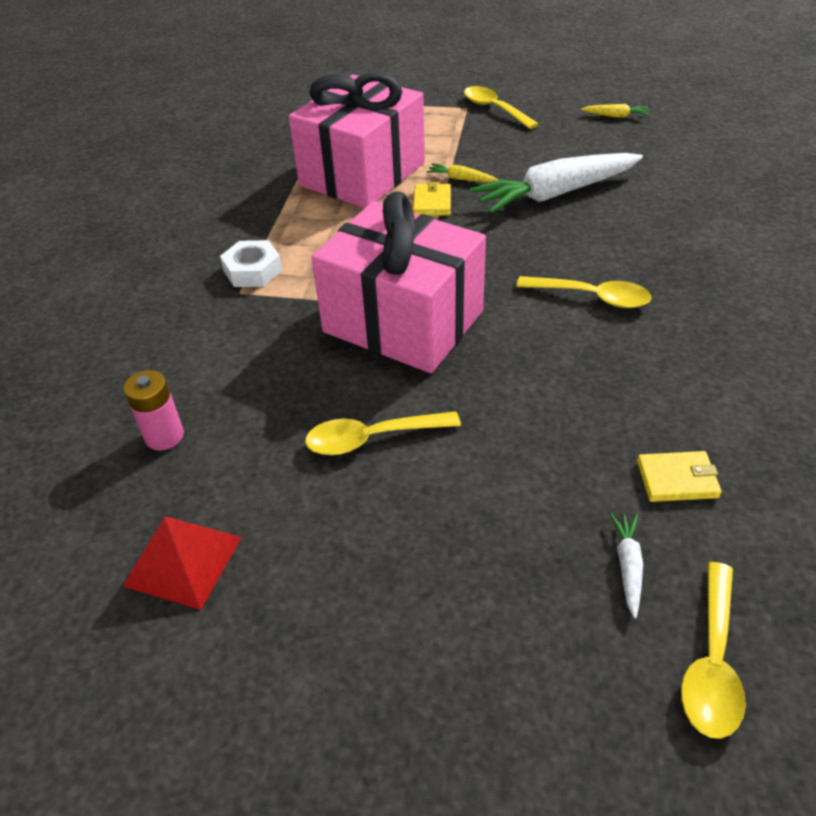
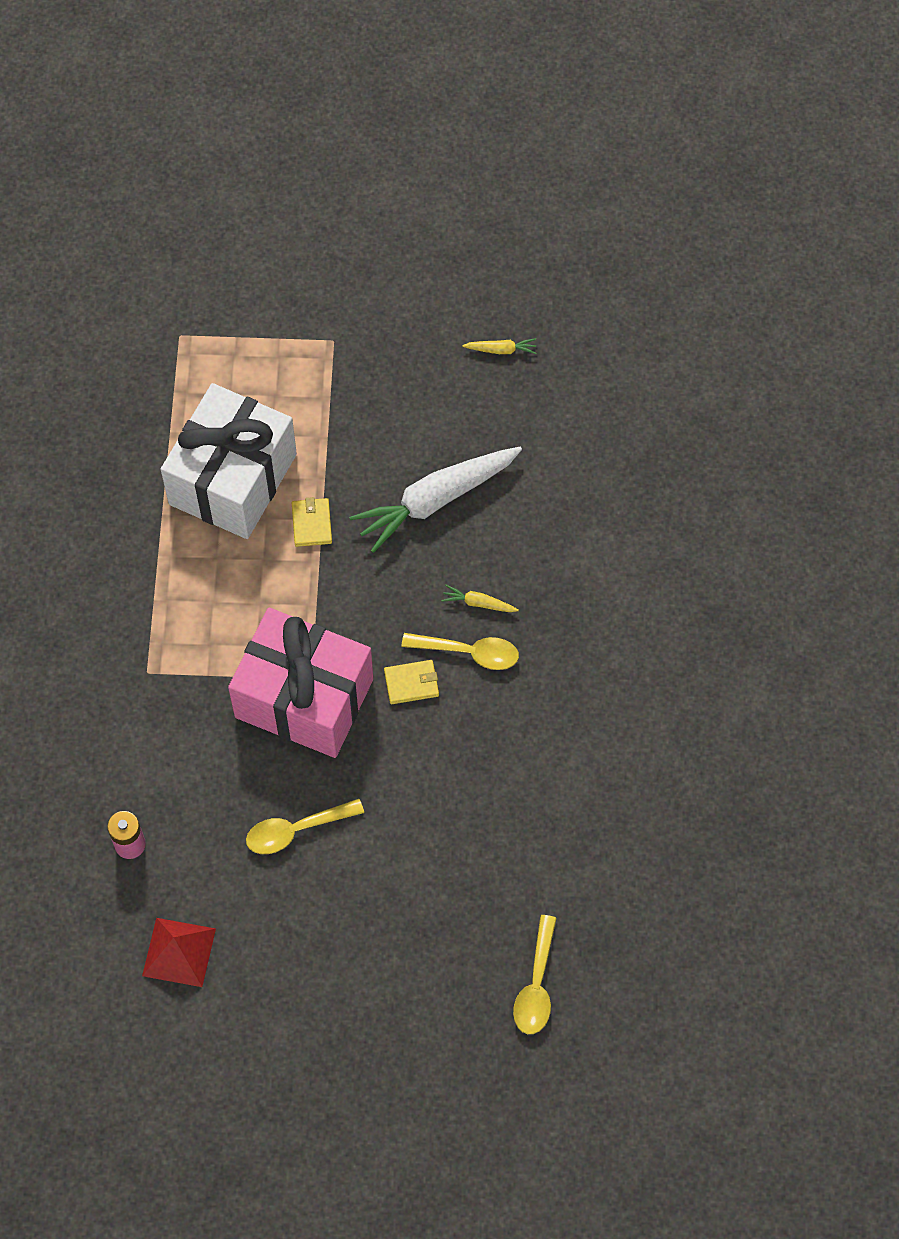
camera: 10 degrees left, 20 degrees up
(253, 271) = (152, 642): white nut -> none
(362, 174) = (233, 479): pink gift -> white gift
(460, 179) = (337, 481): yellow carrot -> yellow carrot (478, 603)
(494, 109) = (365, 342): yellow spoon -> none
(627, 565) = (487, 922): white carrot -> none
(677, 479) = (527, 845): yellow wallet -> yellow wallet (411, 683)

